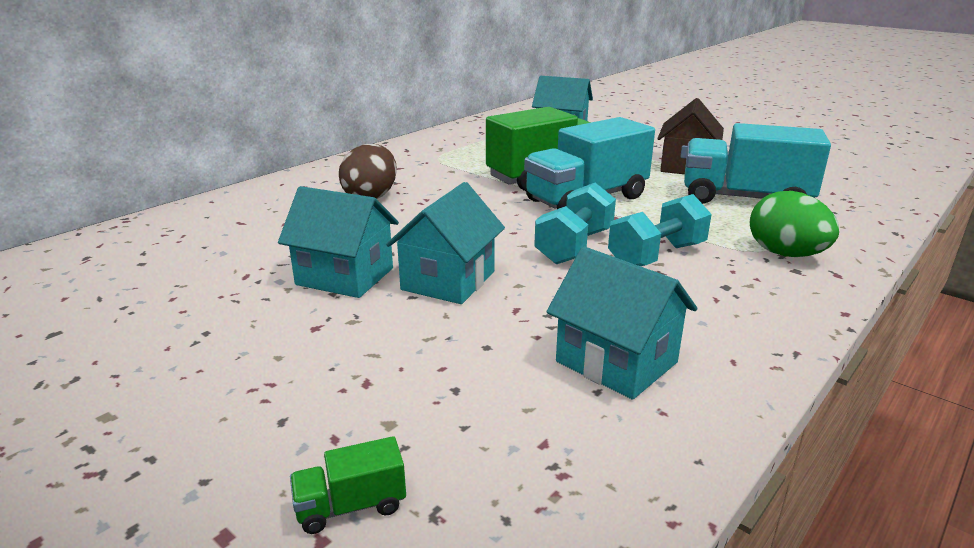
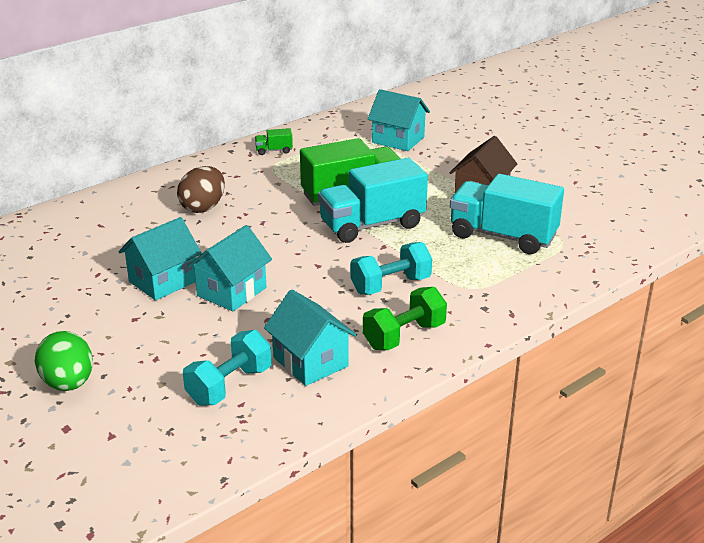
camera: 10 degrees right, 5 degrees up
(345, 276) = (163, 281): turquoise house -> turquoise house turned 75 degrees counterclockwise
(351, 506) = (129, 422): green truck -> green truck (274, 151)
(574, 246) = (335, 271): turquoise dumbbell -> turquoise dumbbell (229, 386)
(723, 313) = (404, 336): none -> green dumbbell
(785, 254) = (489, 293): green egg -> green egg (68, 383)

